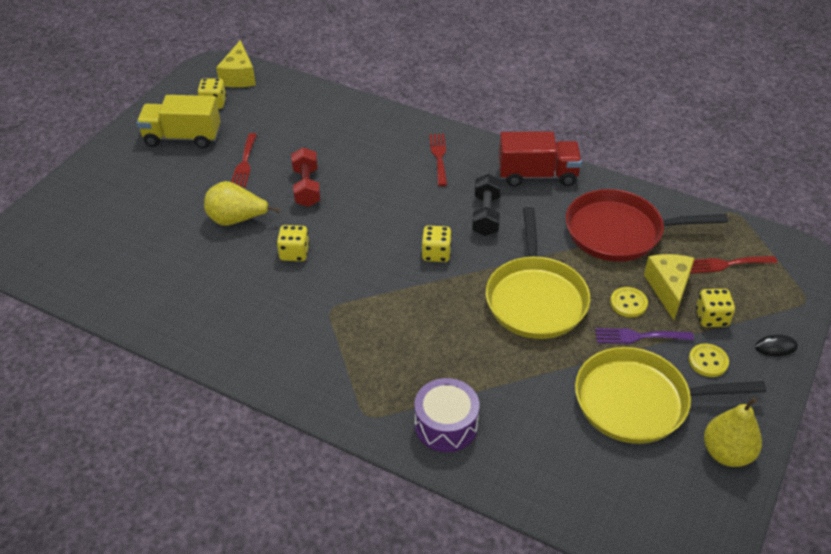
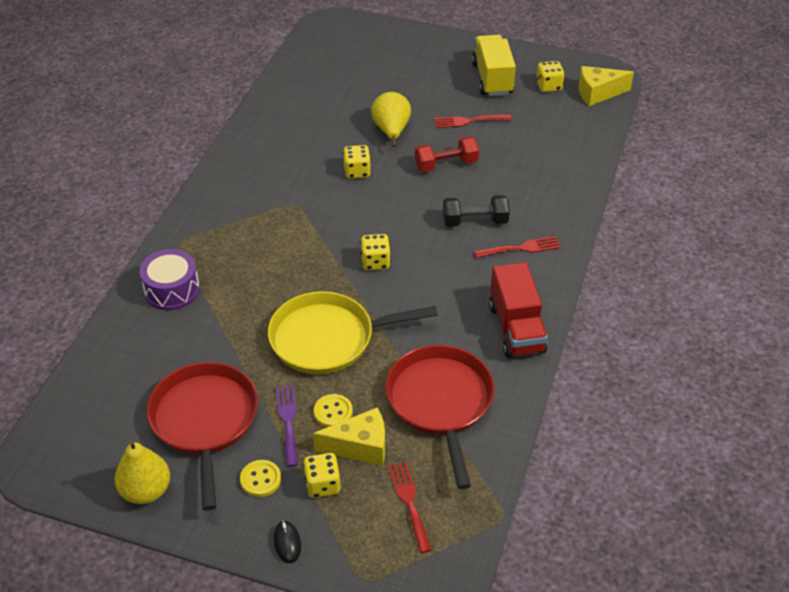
camera: 80 degrees right, 0 degrees up
(486, 215) = (439, 292): black dumbbell -> black dumbbell (475, 221)
(637, 401) = (205, 421): yellow pan -> red pan

